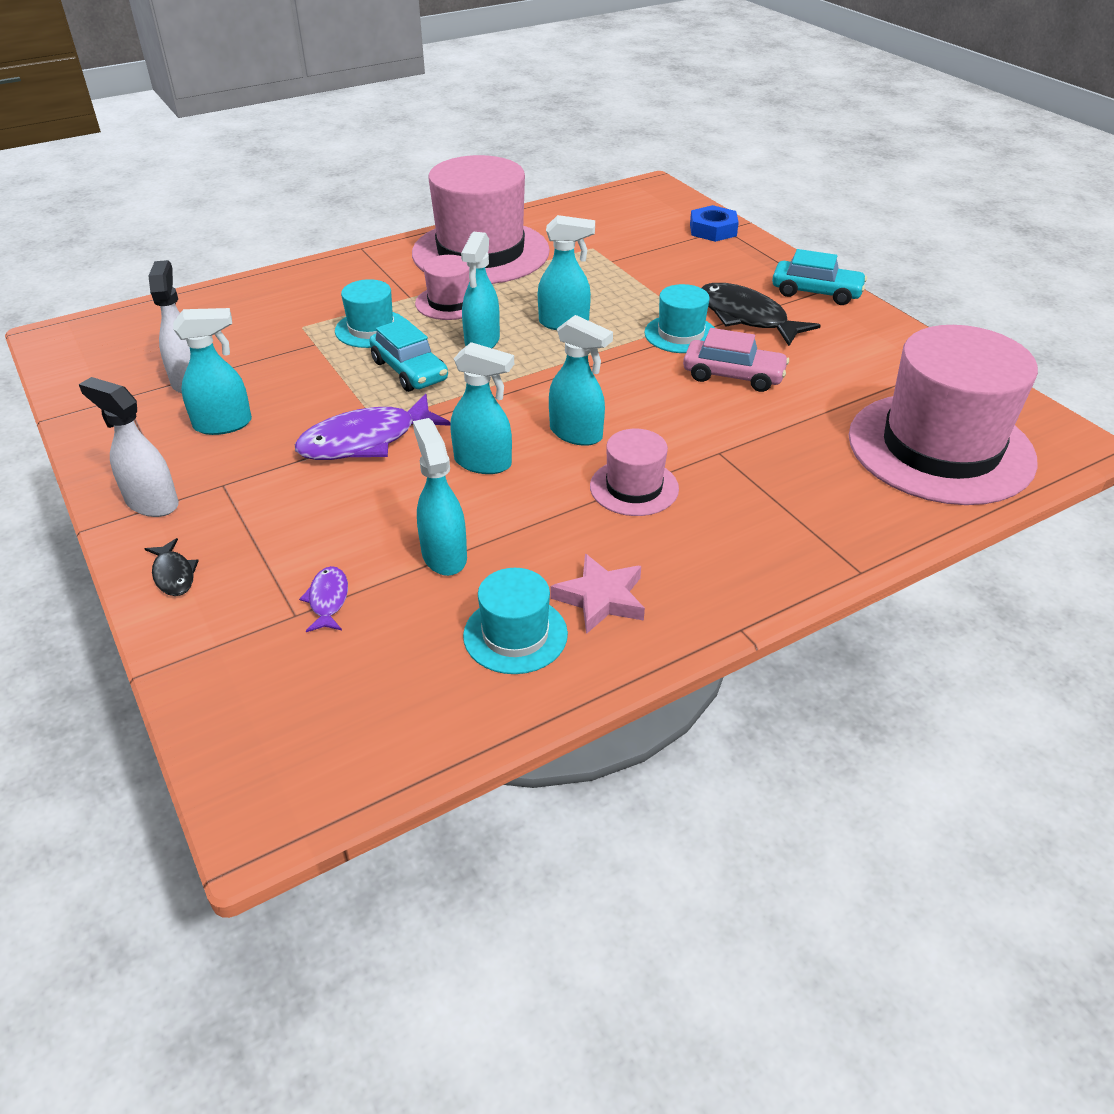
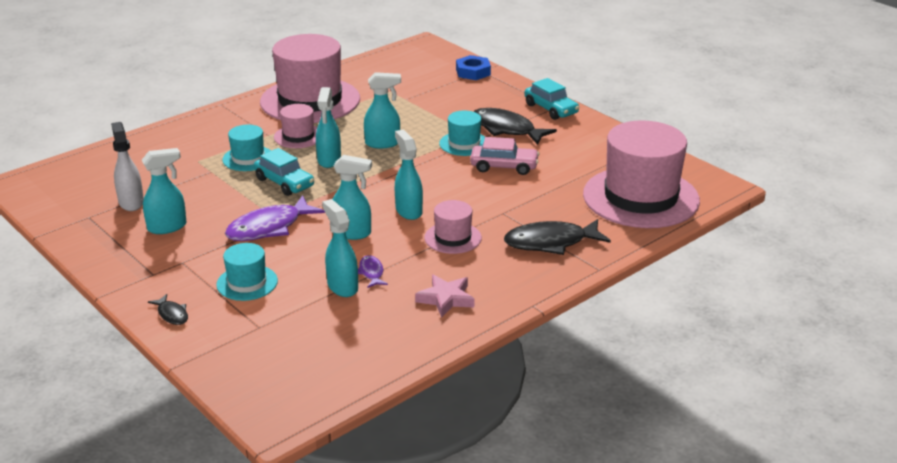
camera: 10 degrees left, 10 degrees down
(151, 503) = (138, 277): white spray bottle -> none
(328, 600) = (277, 317): purple fish -> purple fish (371, 272)
(515, 635) = (399, 322): turquoise hat -> turquoise hat (247, 283)
(576, 434) = (408, 211): turquoise spray bottle -> turquoise spray bottle turned 135 degrees counterclockwise
(787, 513) = (550, 243): none -> black fish
(816, 292) = (551, 109): turquoise car -> turquoise car turned 45 degrees clockwise

